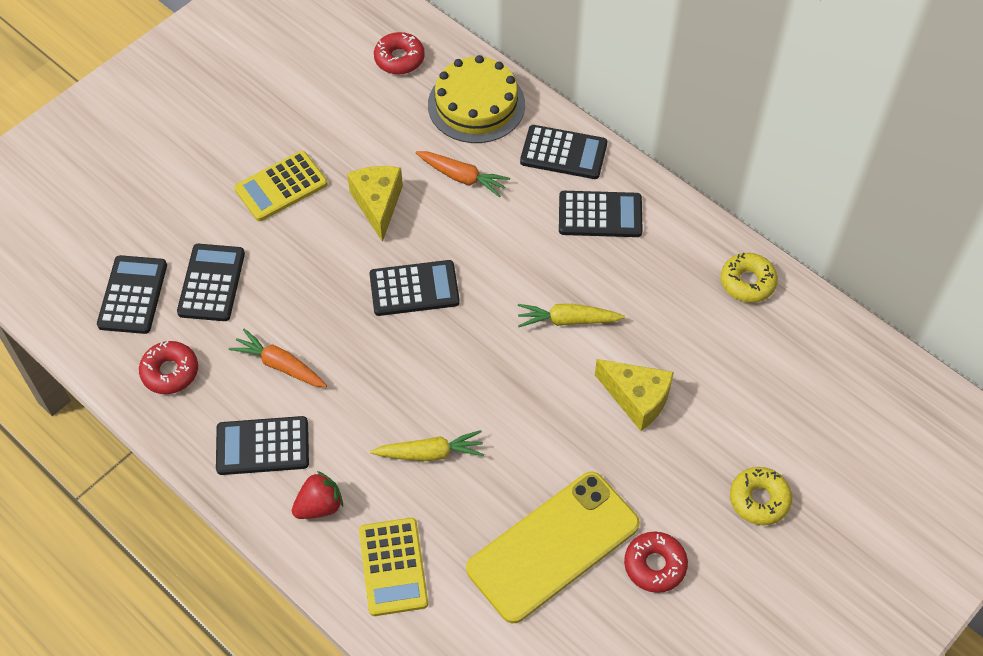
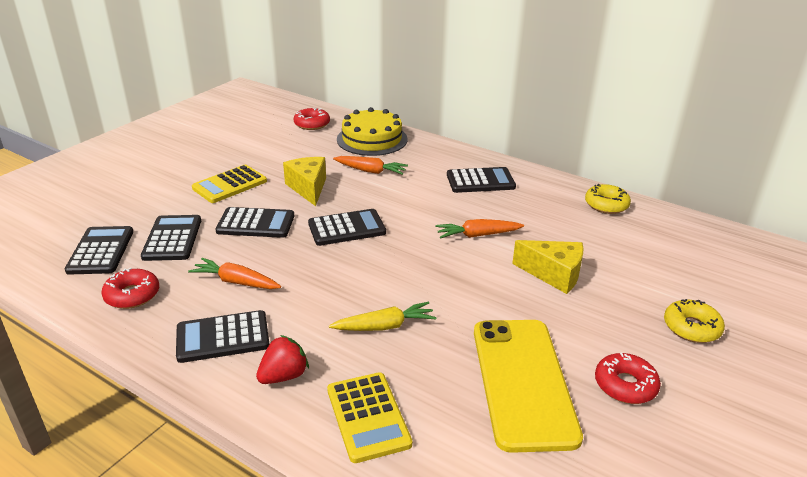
camera: 10 degrees left, 25 degrees down
(553, 546) = (522, 381): yellow phone -> yellow phone turned 45 degrees counterclockwise
(563, 153) = (442, 155): black calculator -> black calculator (256, 223)
(567, 320) = (477, 235): yellow carrot -> orange carrot

